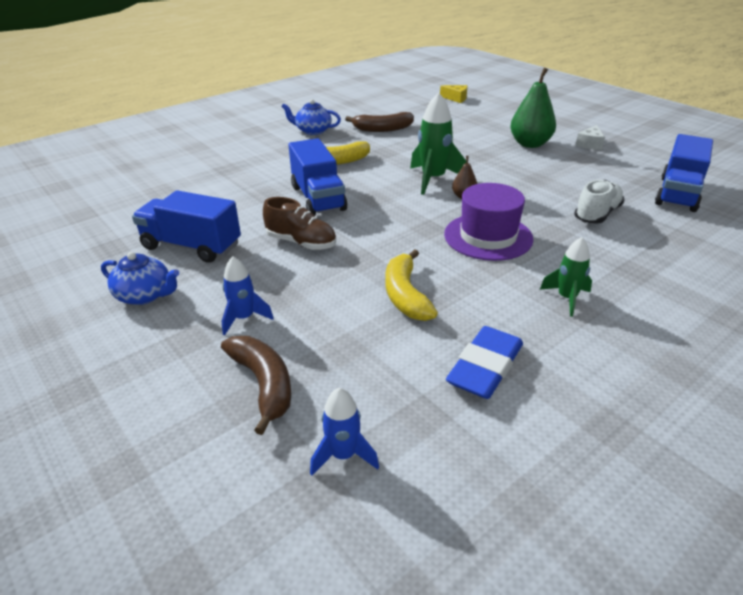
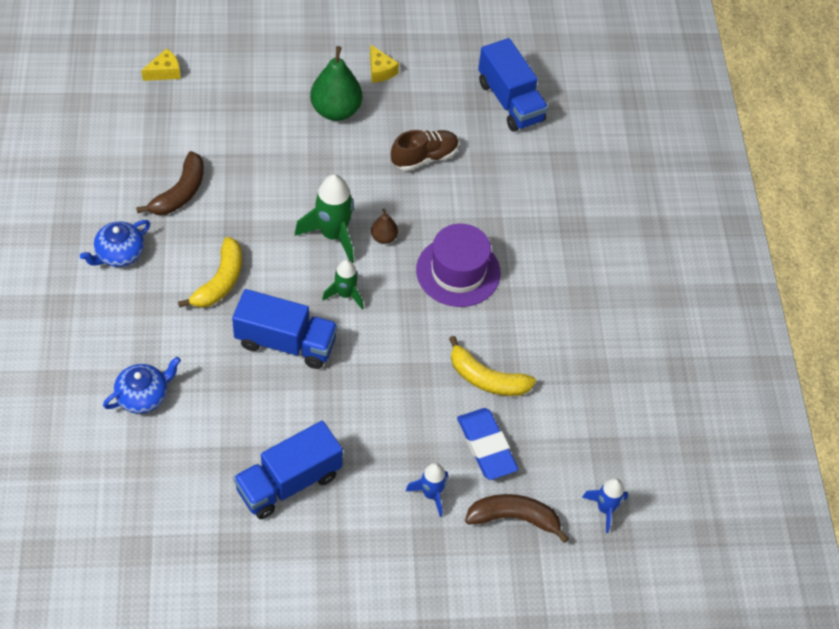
camera: 60 degrees left, 20 degrees up
(145, 295) = (342, 547): blue teapot -> blue teapot (143, 396)
(301, 243) = (355, 400): brown shoe -> brown shoe (424, 157)
(485, 367) = (592, 389): blue eraser -> blue eraser (486, 446)
(566, 298) = (567, 290): green rocket -> green rocket (345, 294)
(590, 144) = (380, 71): white cheese -> yellow cheese
(597, 214) = (491, 179): white shoe -> none

